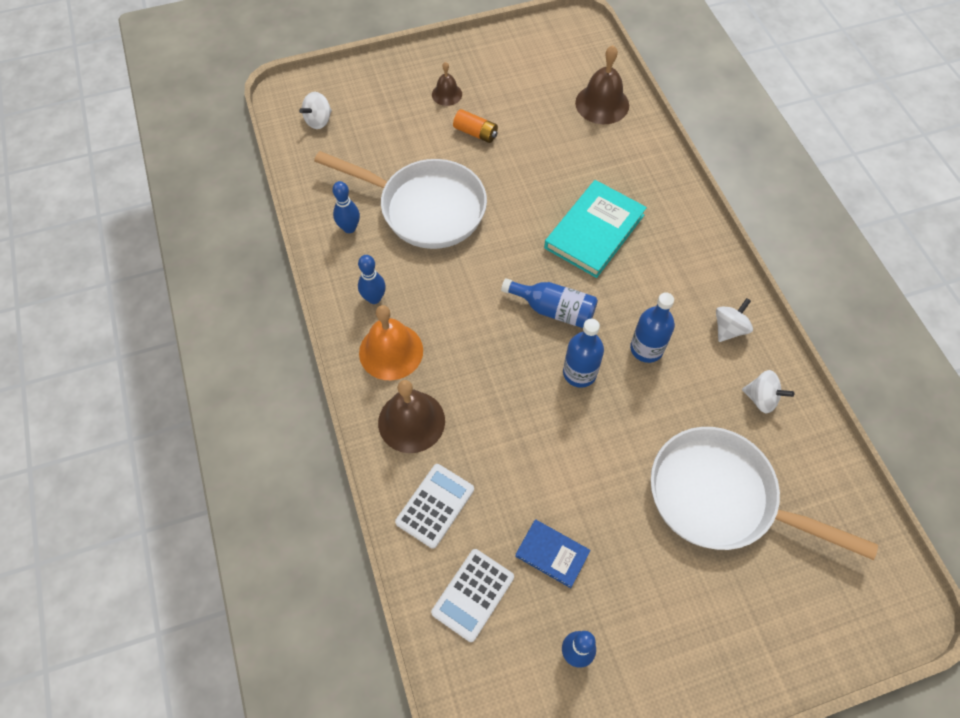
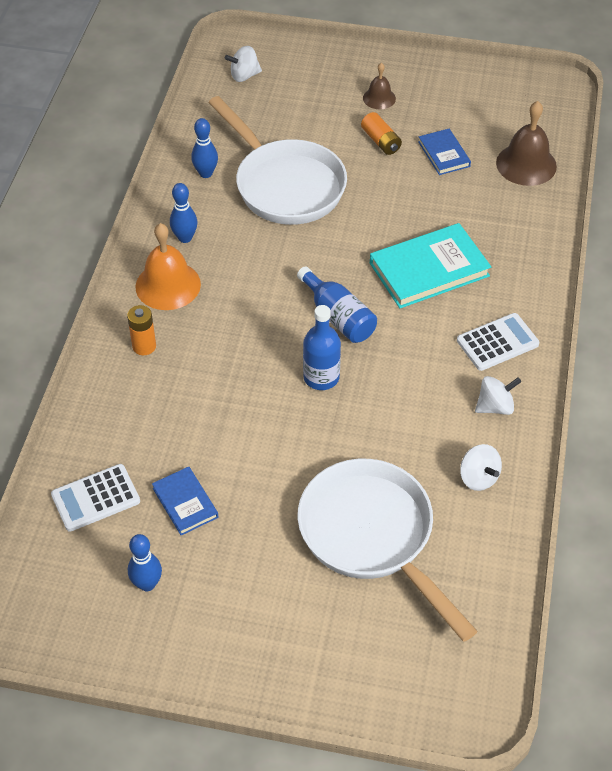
camera: 30 degrees right, 10 degrees down
(411, 421) = (144, 346): brown bell -> orange battery
(435, 506) = (115, 418): white calculator -> white calculator (497, 342)
(533, 122) = (444, 154): none -> blue book
(646, 349) = (400, 386): blue bottle -> none

